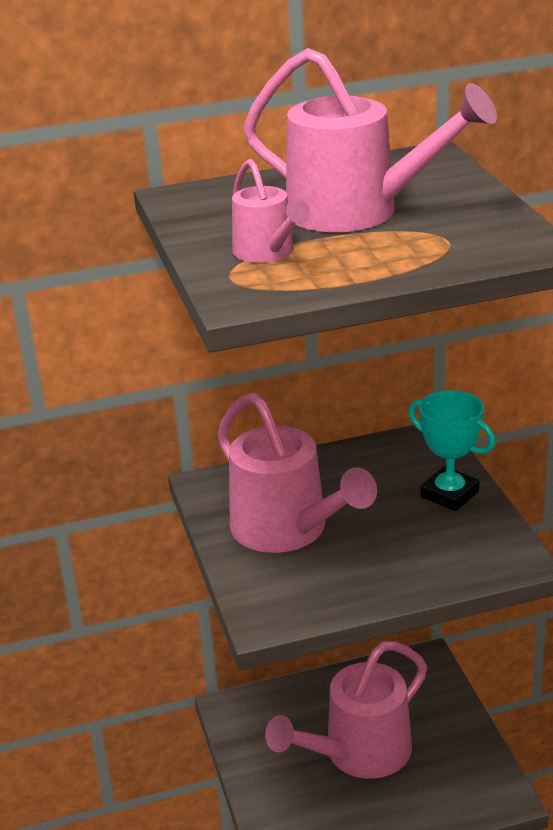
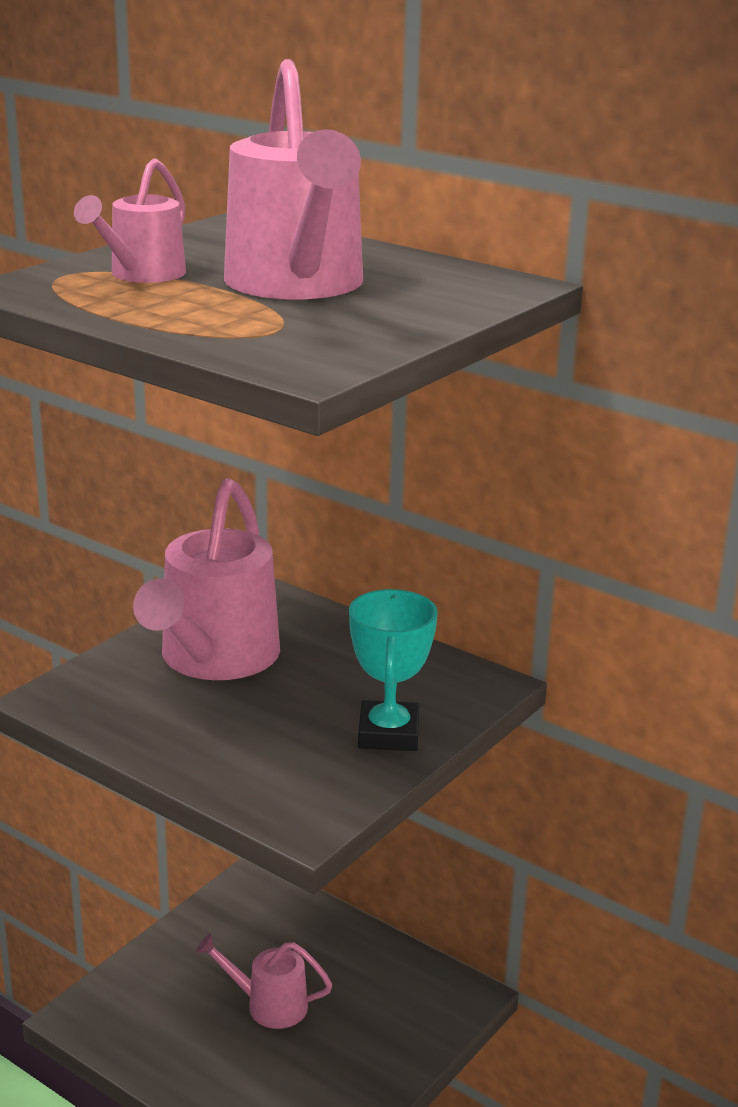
camera: 50 degrees right, 5 degrees down
(357, 754) = (267, 1005): pink watering can -> pink watering can, size x0.53

